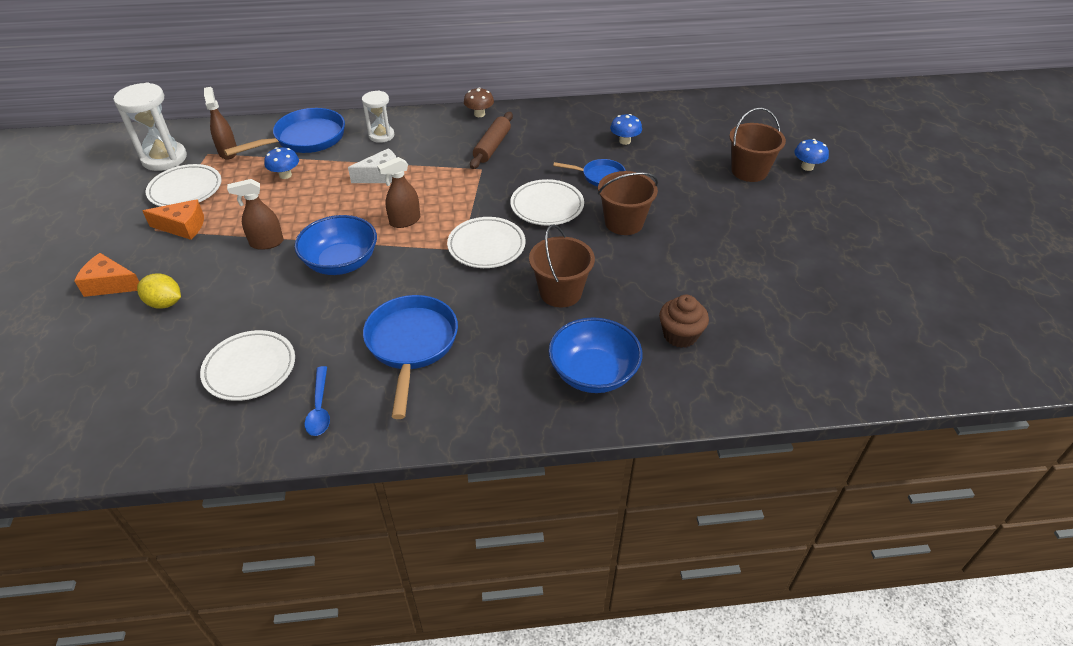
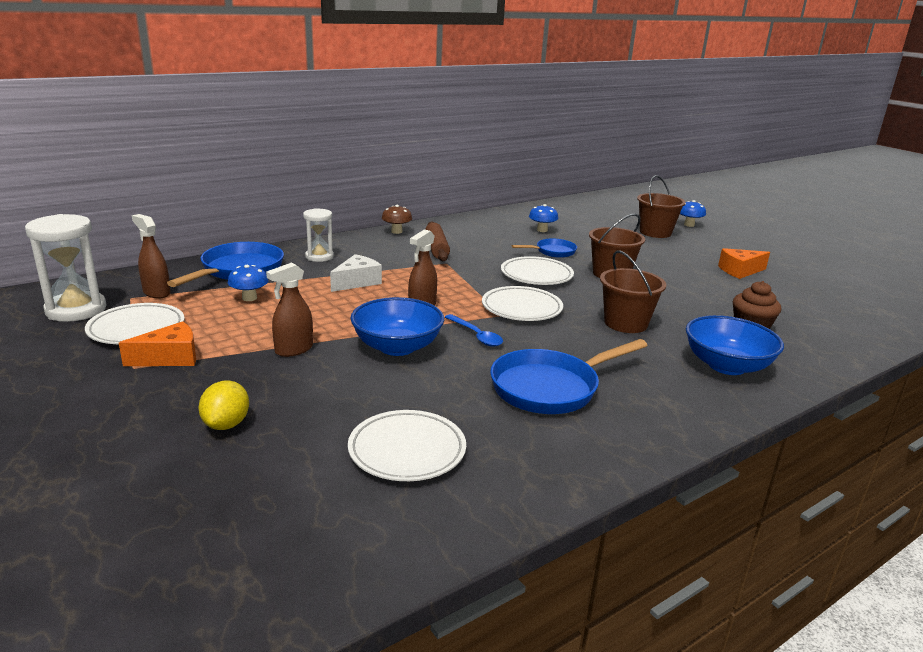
camera: 30 degrees left, 20 degrees down
(110, 284) = (126, 426): orange cheese -> orange cheese (740, 271)
(165, 303) = (226, 424): yellow lemon -> yellow lemon turned 75 degrees counterclockwise
(319, 408) = (527, 459): blue spoon -> blue spoon (476, 335)
(411, 345) = (550, 388): blue pan -> blue pan turned 90 degrees counterclockwise

